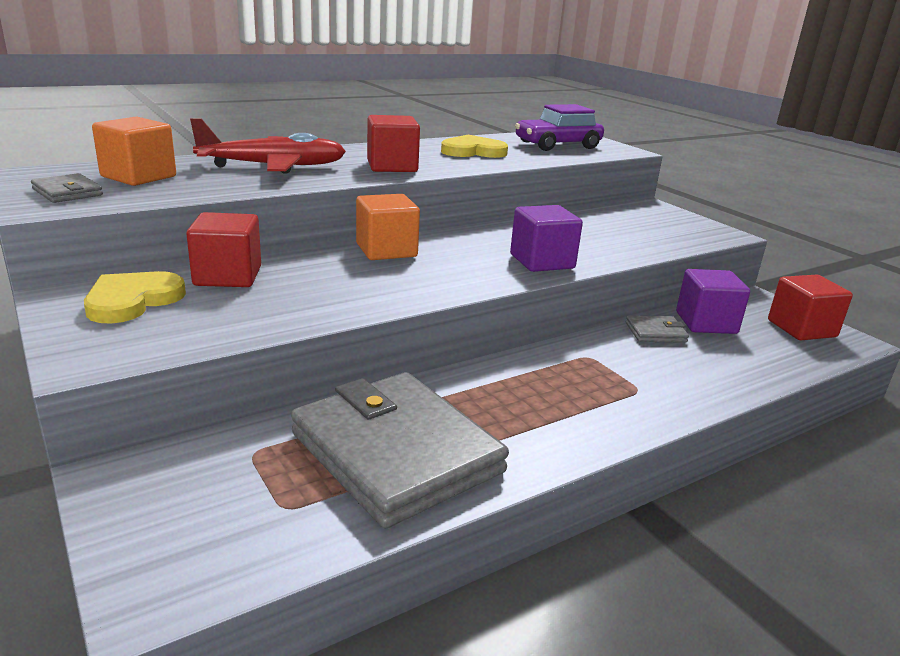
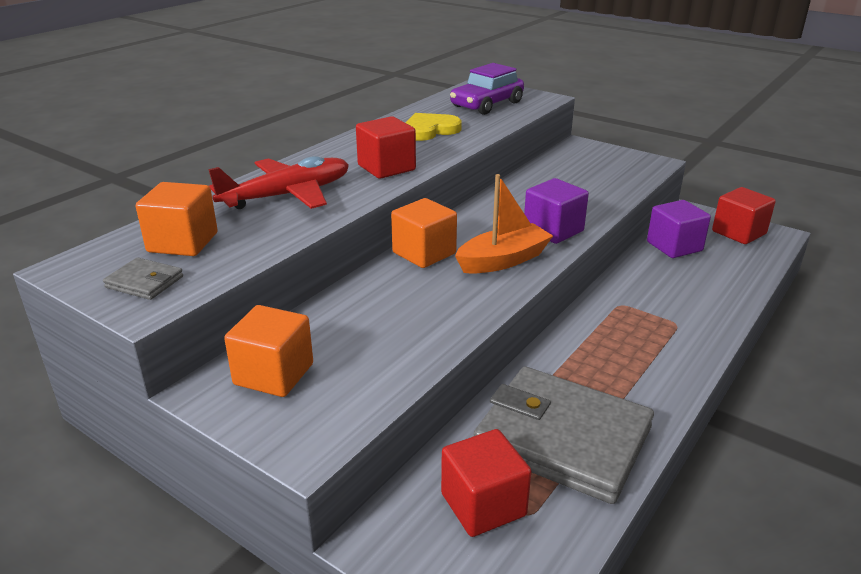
camera: 20 degrees left, 5 degrees up
(132, 300) = (274, 374): yellow heart -> orange cube
(228, 276) = (324, 321): red cube -> red cube (483, 504)
(459, 272) = (503, 260): none -> orange boat
(655, 332) = (648, 266): grey wallet -> none

